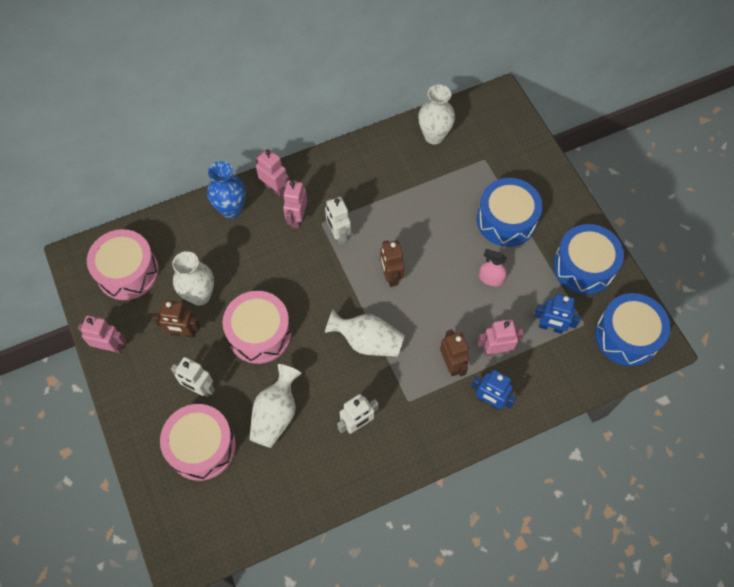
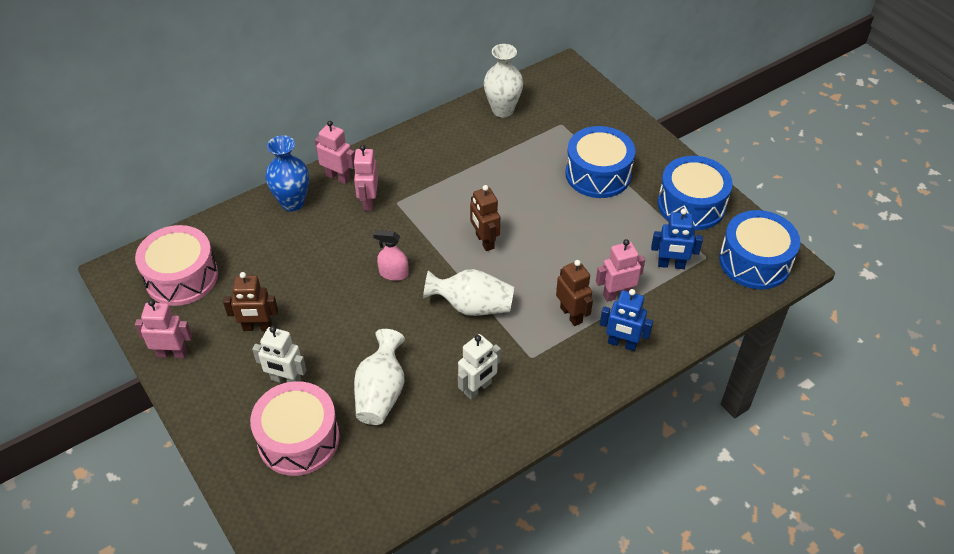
camera: 10 degrees left, 15 degrees down
(200, 295) = (270, 288): white vase -> none
(259, 333) = (346, 316): pink drum -> none
(338, 235) = (418, 210): white robot -> none
(491, 278) = (594, 229): pink spray bottle -> pink spray bottle (393, 273)

